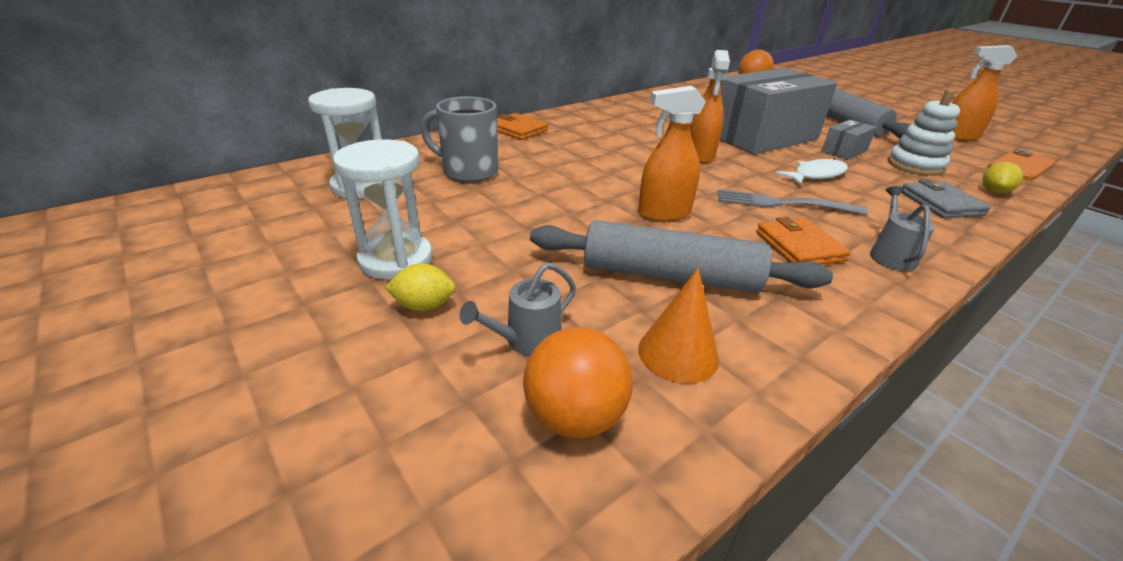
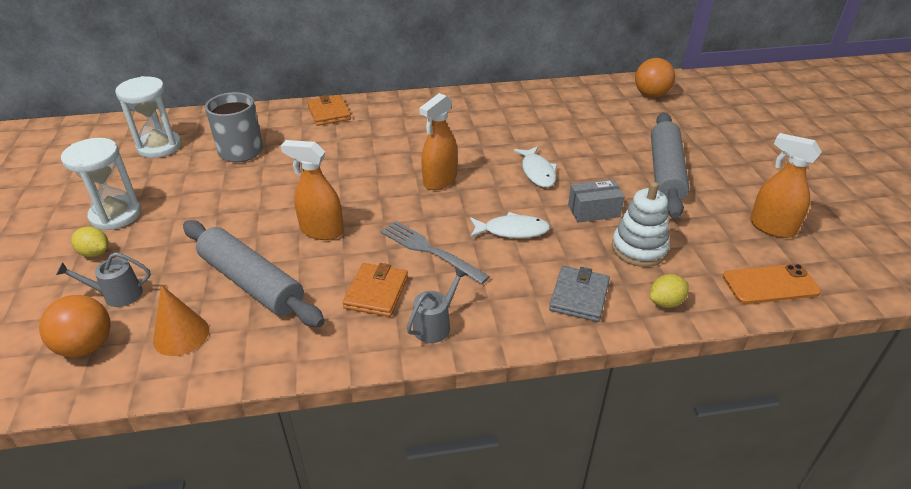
camera: 30 degrees right, 5 degrees up
(762, 136) = (537, 172): grey box -> white fish

